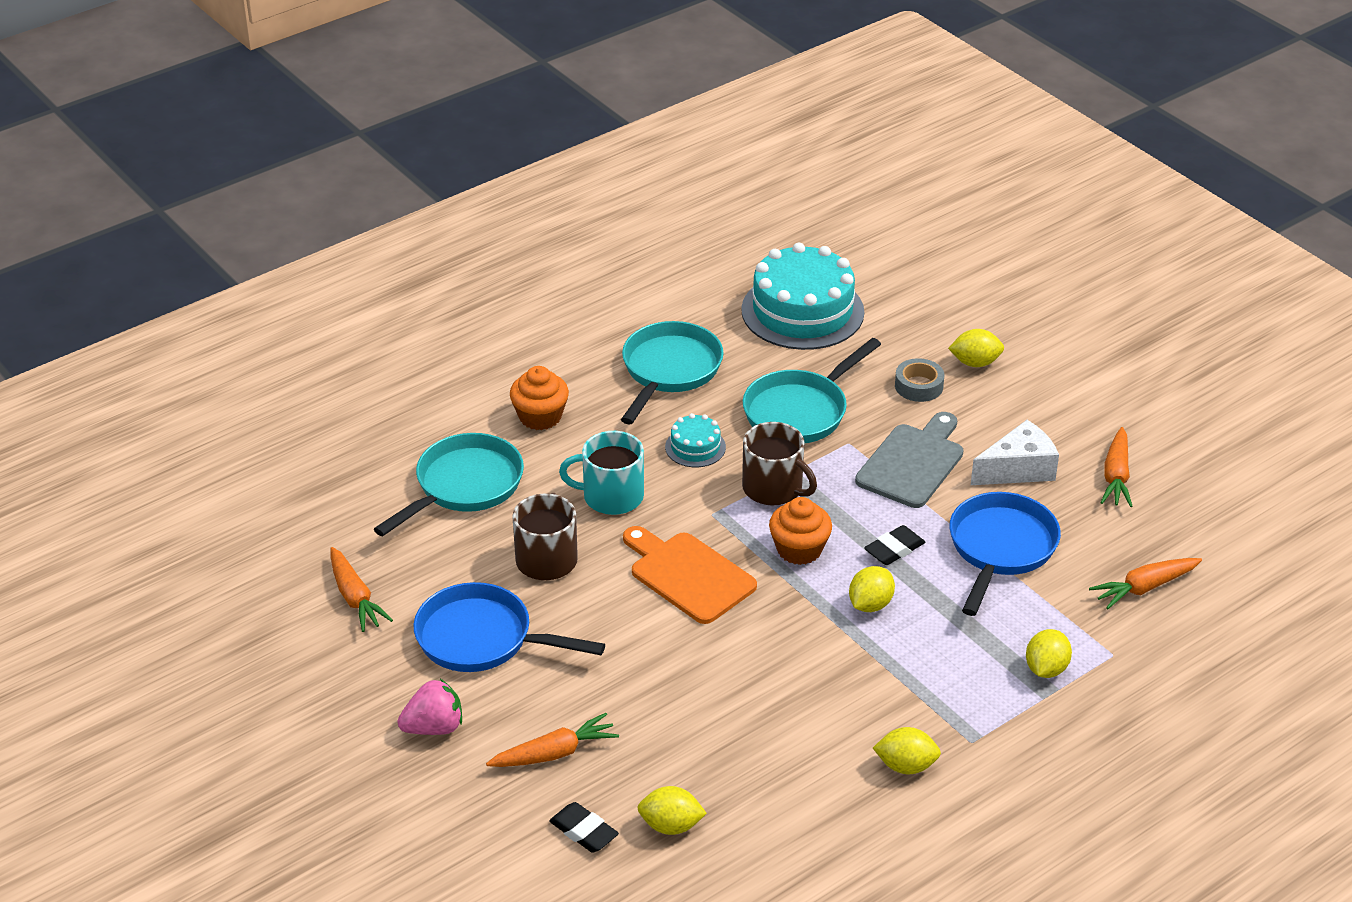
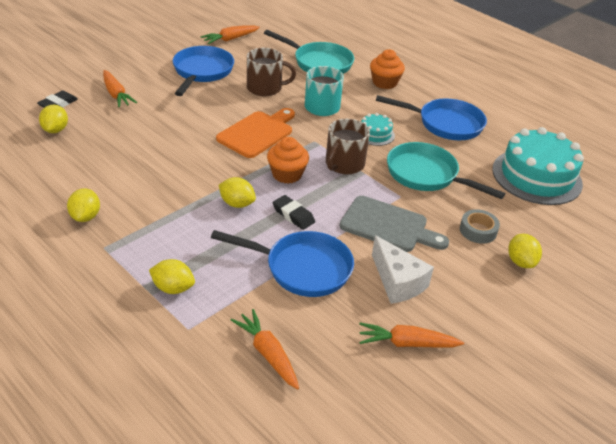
camera: 80 degrees right, 0 degrees up
(434, 727) = (139, 62): pink strawberry -> none
(669, 371) = (445, 124): turquoise pan -> blue pan

